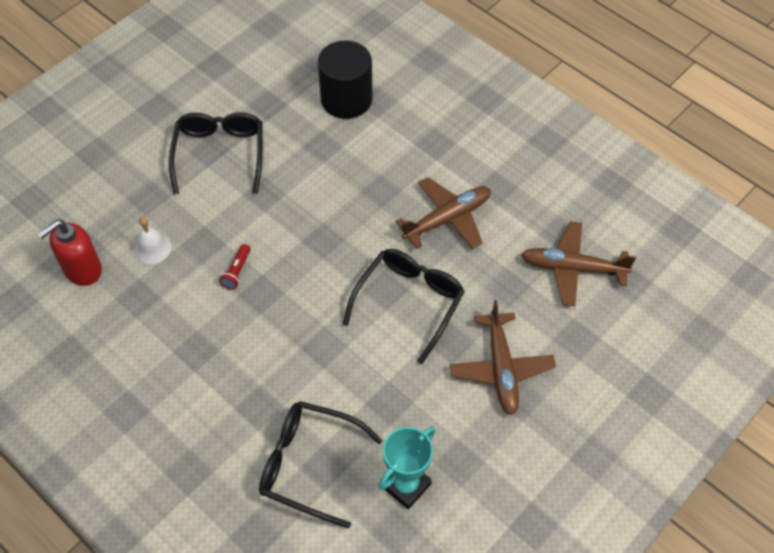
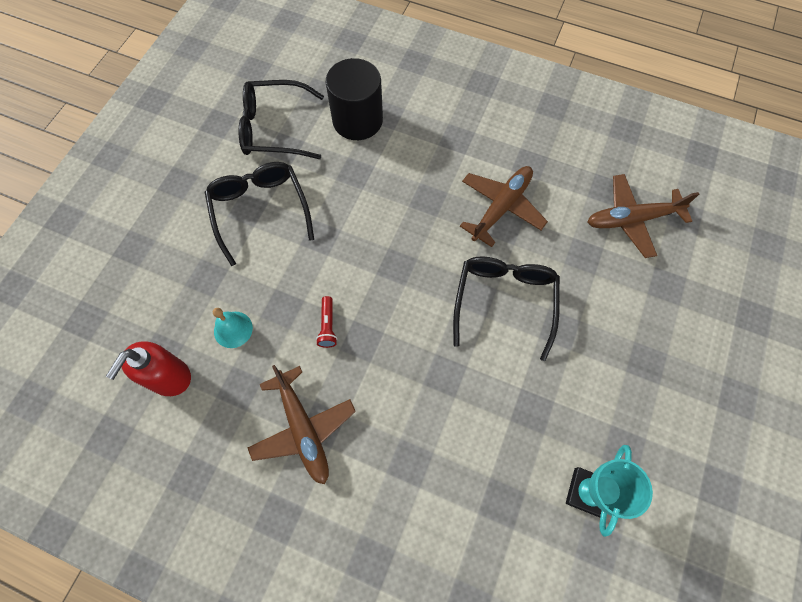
camera: 20 degrees left, 10 degrees up
(152, 248) = (233, 329): white bell -> turquoise bell
(309, 465) = (486, 506): black glasses -> black glasses (274, 128)
(501, 368) = (616, 338): brown plane -> brown plane (303, 428)

